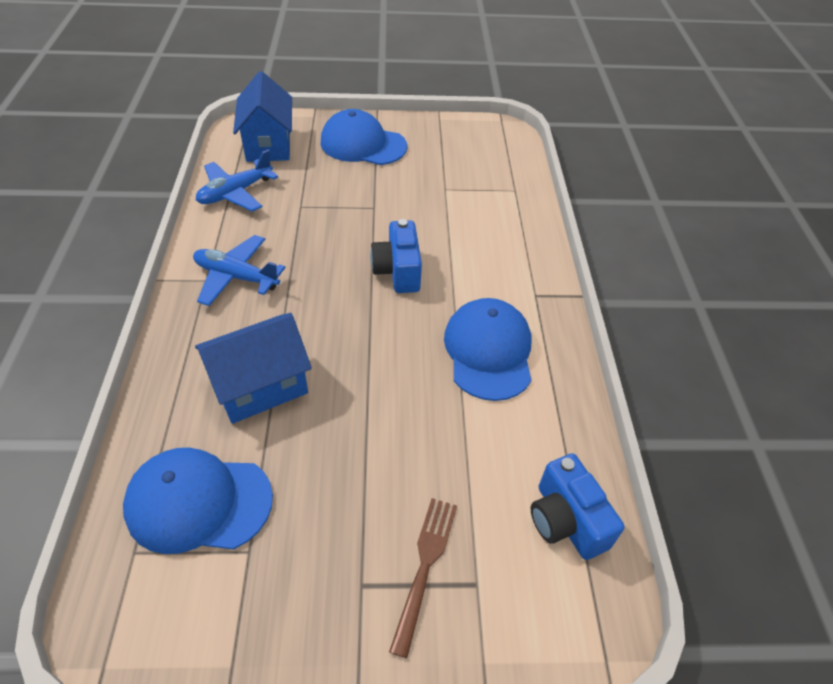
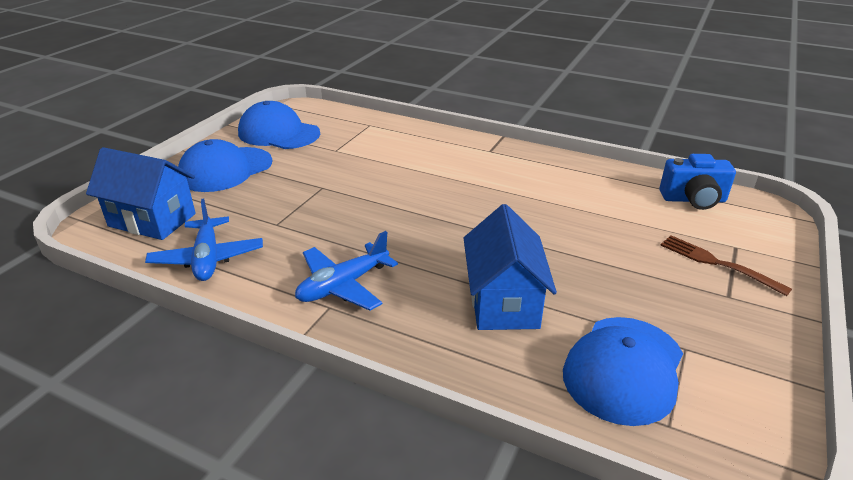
camera: 60 degrees left, 15 degrees down
(398, 271) = (415, 197): blue camera -> none
(488, 351) = (533, 184): blue cap -> blue cap (279, 133)

